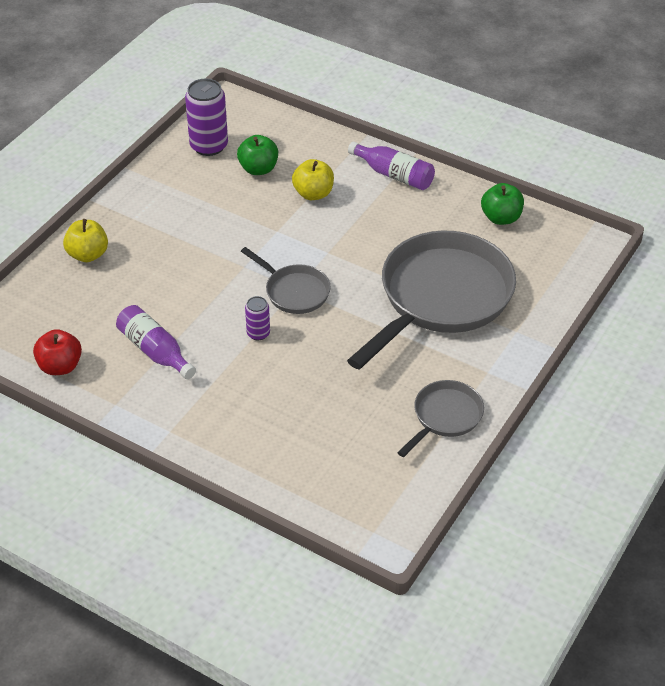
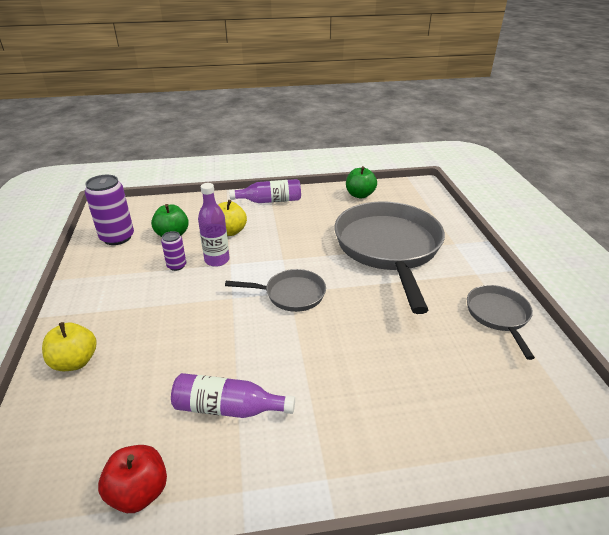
camera: 40 degrees left, 10 degrees down
(258, 333) = (301, 338): purple can -> purple can (176, 266)
(269, 220) = (217, 260): none -> purple bottle

